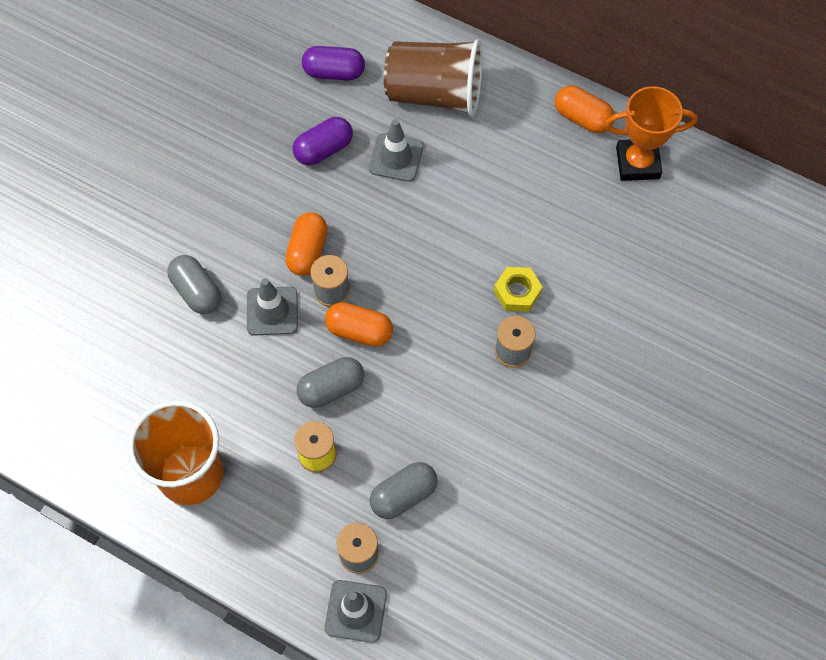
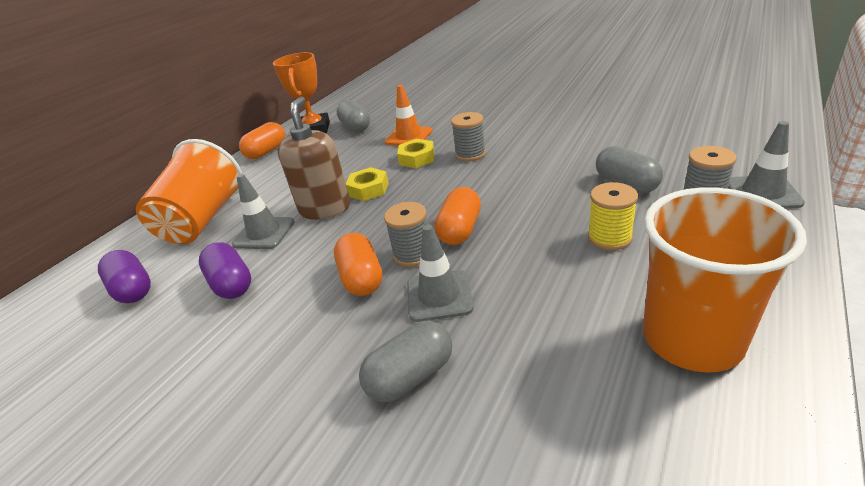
camera: 85 degrees left, 30 degrees down
(307, 251) = (362, 278): orange capsule -> orange capsule turned 60 degrees clockwise
(331, 388) = (529, 239): grey capsule -> grey capsule (355, 127)
(334, 72) = (133, 289): purple capsule -> purple capsule turned 45 degrees counterclockwise
(428, 206) = (325, 208): none -> brown soap dispenser
(434, 94) = (203, 220): brown cup -> orange cup
(457, 244) = (368, 189): none -> yellow nut
(581, 282) = (408, 137): none -> orange traffic cone

